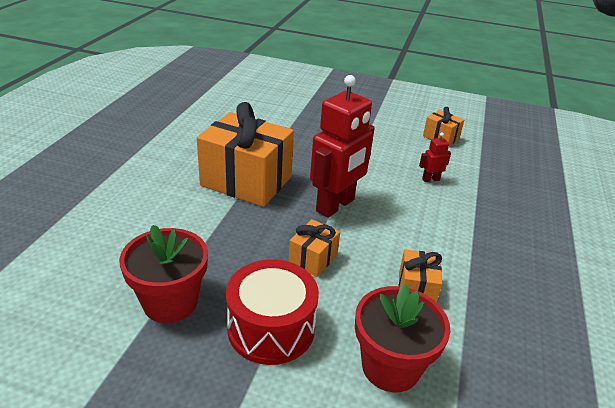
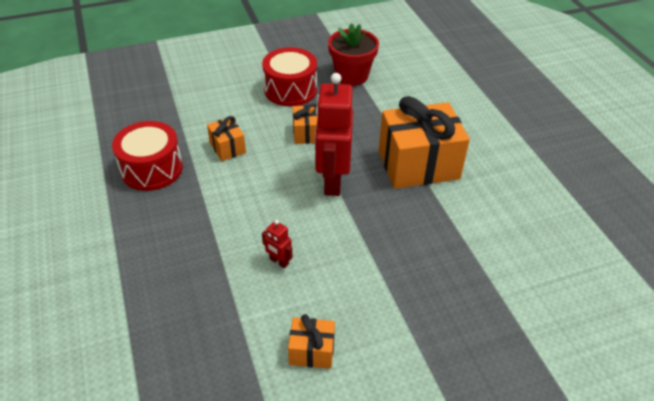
camera: 145 degrees right, 10 degrees up
(390, 367) = (217, 103): red flower pot -> none
(430, 179) = (279, 262): red robot -> red robot turned 90 degrees clockwise
(522, 310) = (151, 169): none -> red drum

